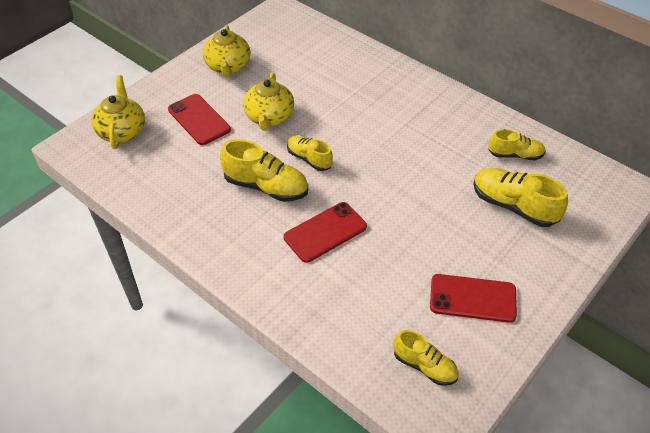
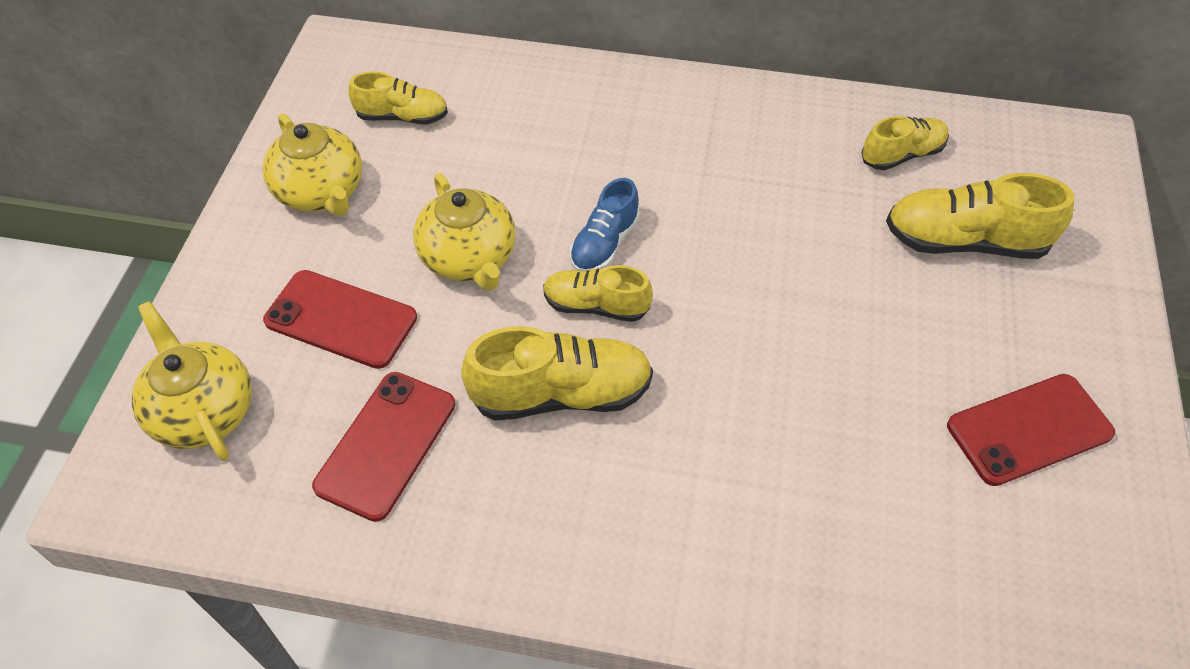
camera: 30 degrees left, 5 degrees up
(325, 232) = (724, 430): red phone -> red phone (386, 445)
(333, 135) = (604, 244): none -> blue shoe
(424, 366) = (1054, 589): yellow shoe -> yellow shoe (402, 117)

